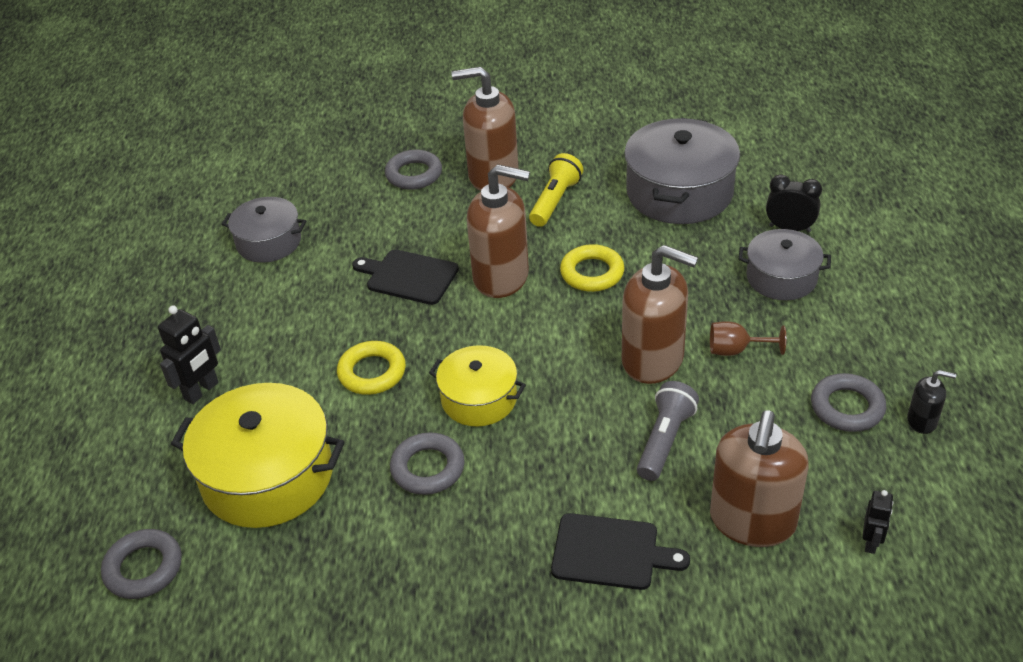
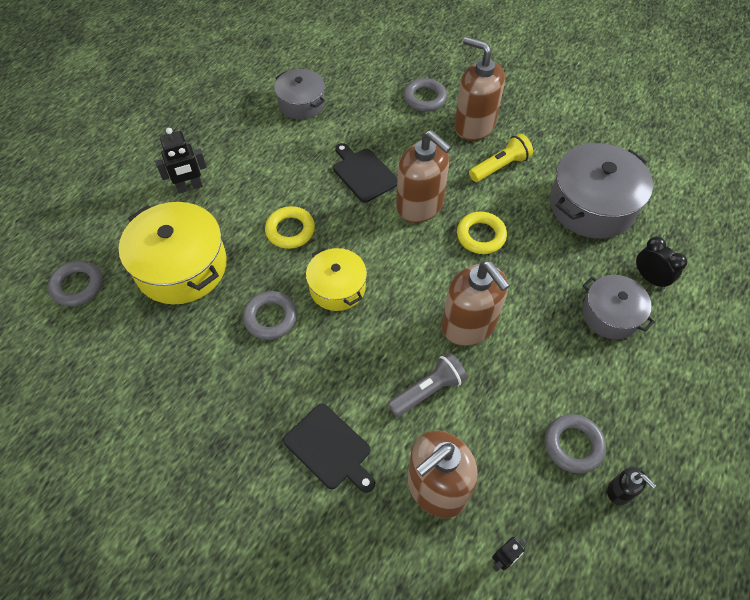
camera: 30 degrees right, 15 degrees up
(736, 350) = (531, 352): brown goblet -> none

